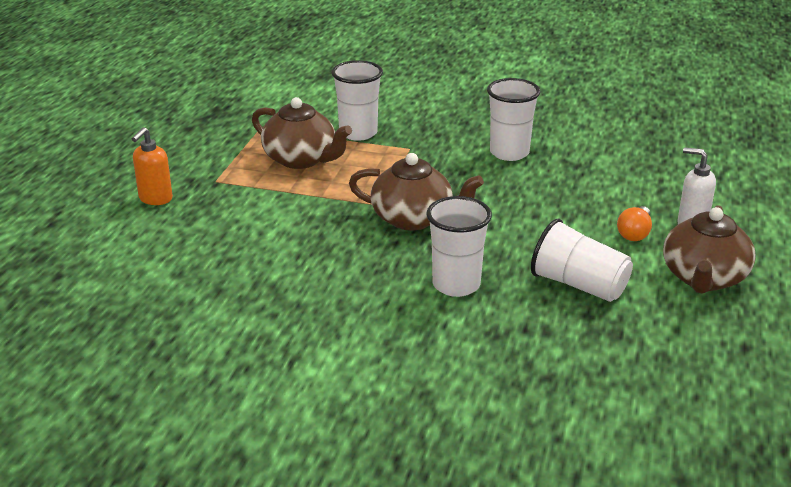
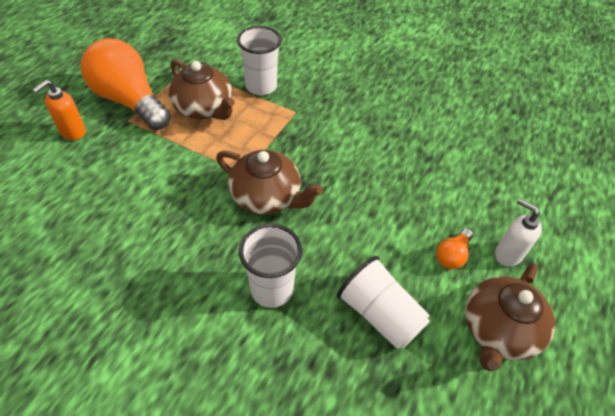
camera: 10 degrees right, 20 degrees up
(208, 164) = (130, 101): none -> orange light bulb
(509, 153) = (375, 132): white cup -> none

